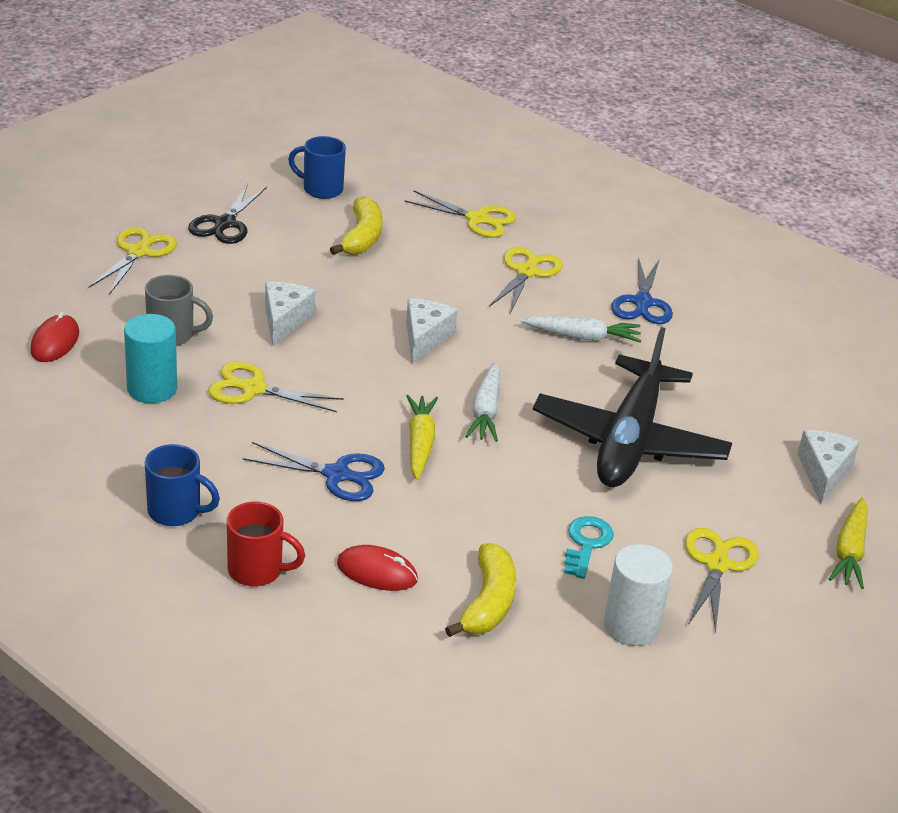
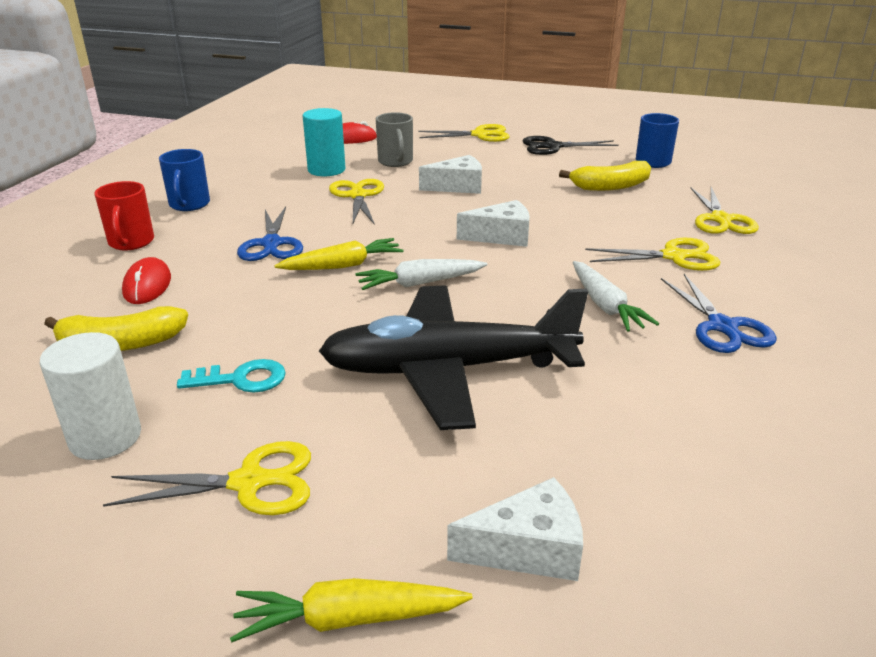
camera: 70 degrees right, 5 degrees down
(642, 303) = (722, 326): blue scissors -> blue scissors turned 90 degrees counterclockwise

